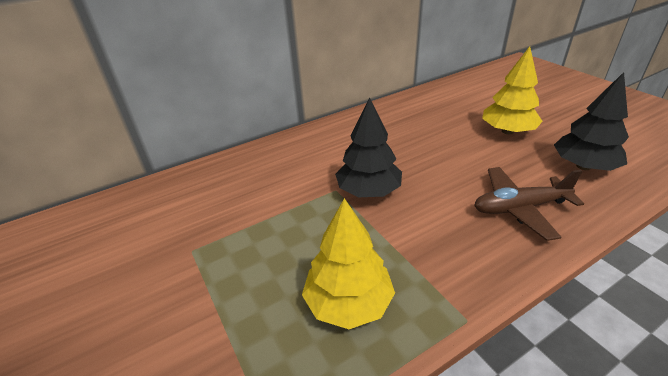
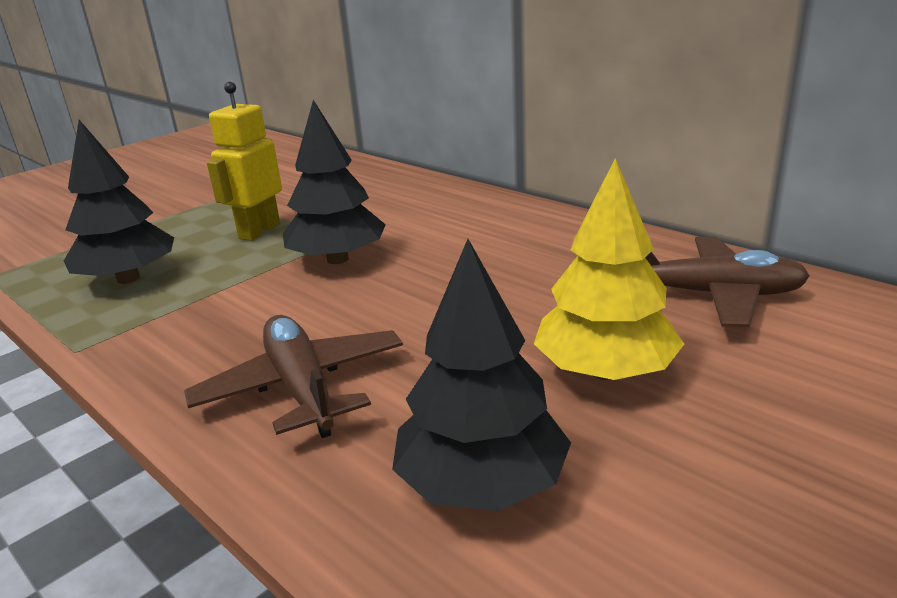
camera: 75 degrees right, 10 degrees down
(295, 226) = (259, 231): none -> yellow robot
(348, 302) = (128, 278): yellow tree -> black tree
(452, 101) = (713, 295): none -> brown plane

